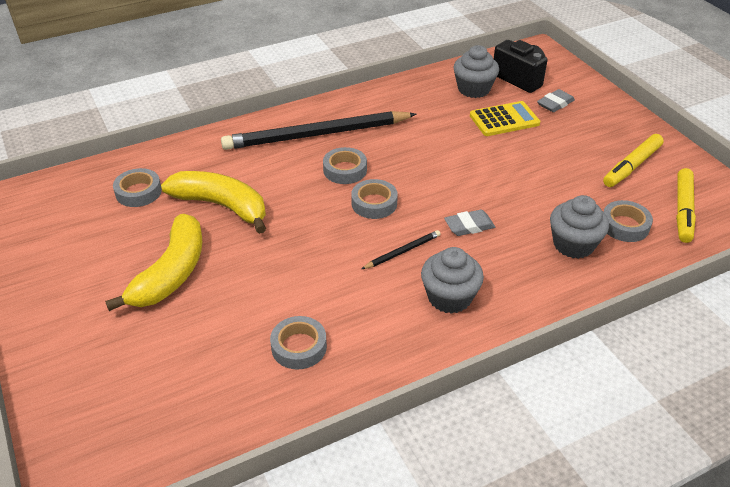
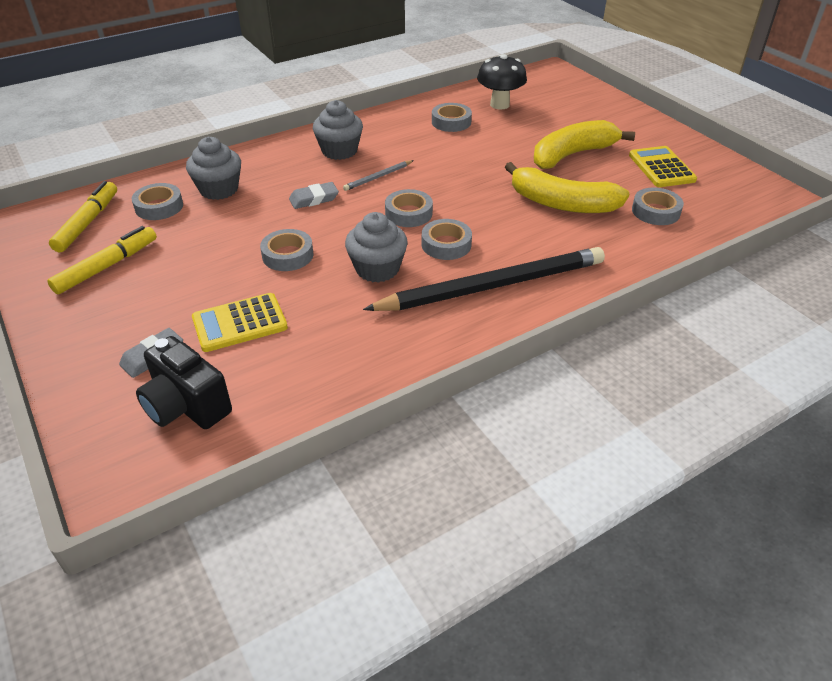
camera: 175 degrees right, 0 degrees up
(86, 246) = (661, 168): none -> yellow calculator
(171, 273) = (572, 155): yellow banana -> yellow banana turned 45 degrees clockwise
(216, 385) = (499, 105): none -> black mushroom
(402, 251) = (378, 177): black pencil -> grey pencil
(473, 89) = (270, 378): grey cupcake -> grey cupcake (377, 269)
(482, 168) = (288, 255): none -> grey tape

